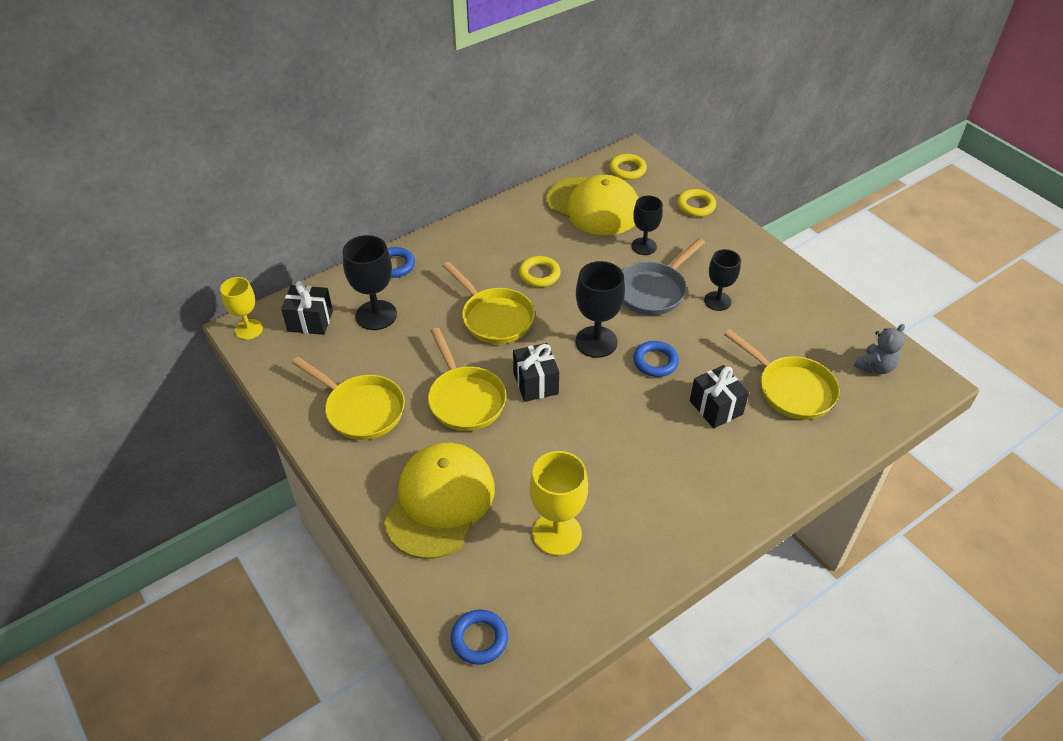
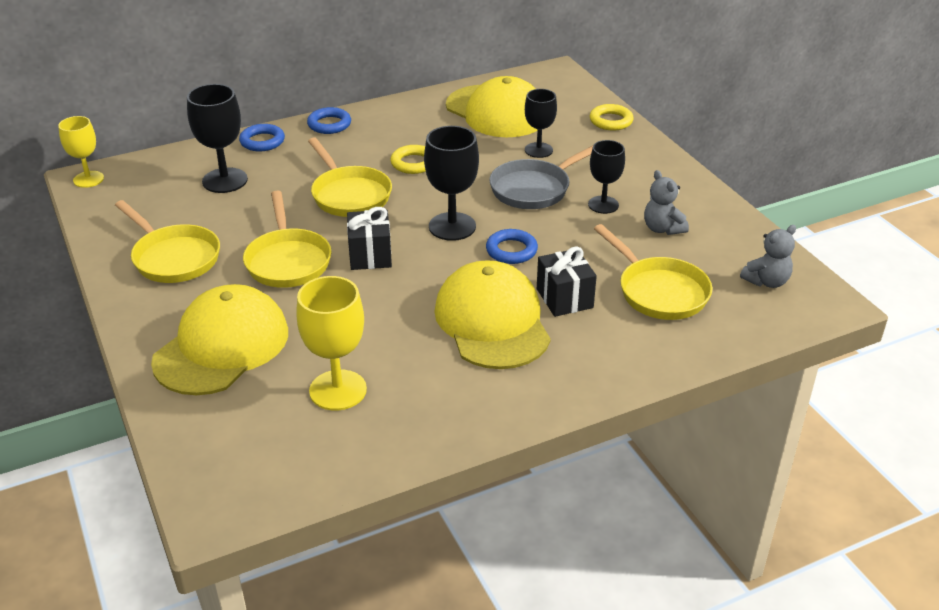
camera: 10 degrees right, 10 degrees down
(310, 321) = (154, 179): black gift -> none
(479, 639) = (211, 474): blue ring -> blue ring (329, 124)
(627, 170) = (546, 84): yellow ring -> none
(663, 441) = (492, 321): none -> yellow cap
(774, 321) = (662, 229): none -> grey teddy bear

